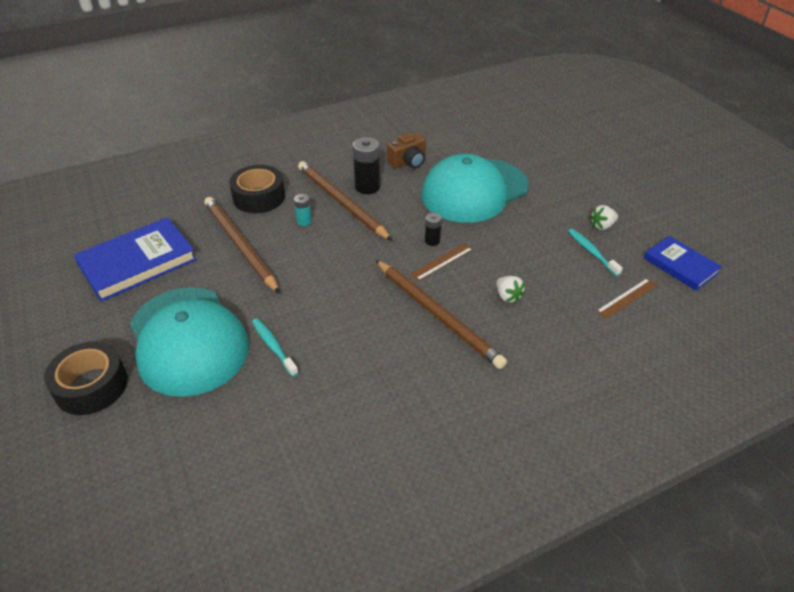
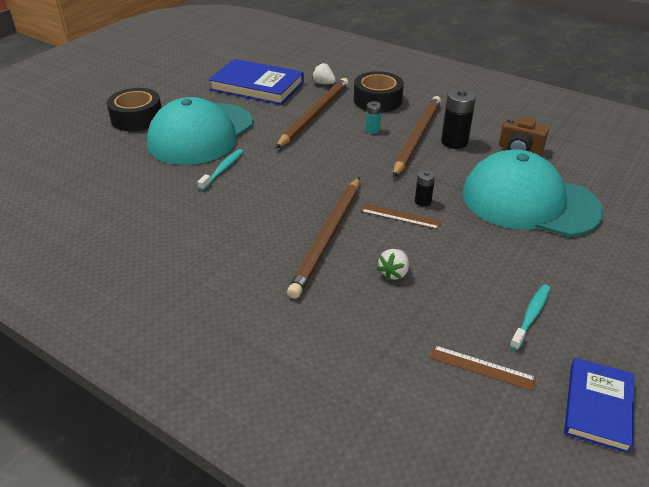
camera: 60 degrees right, 5 degrees down
(602, 226) = (589, 312): white strawberry -> white strawberry (323, 83)

